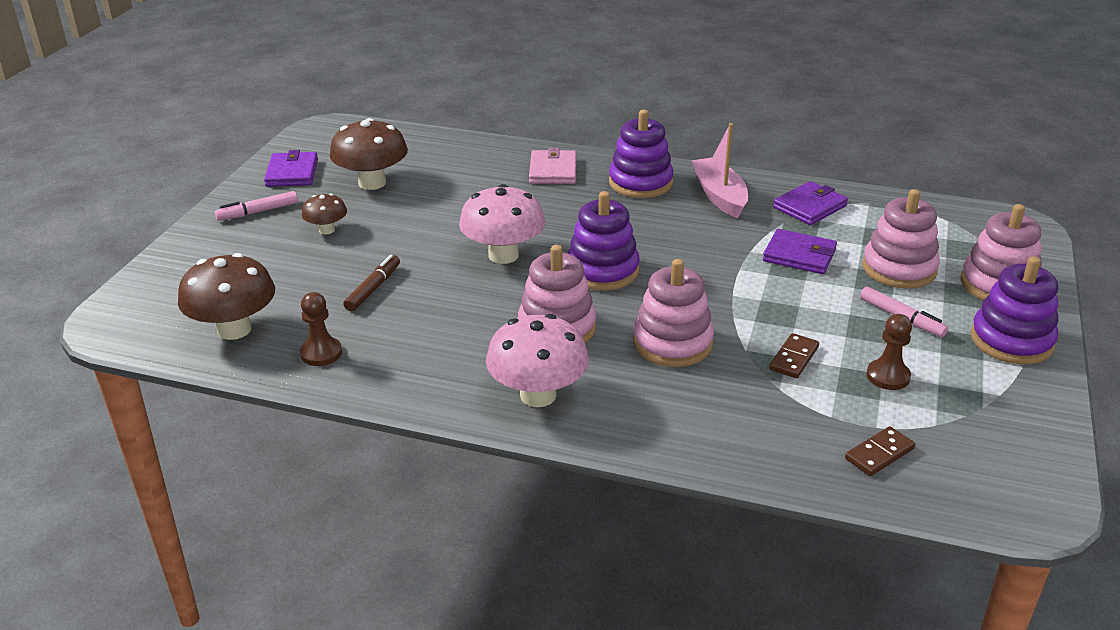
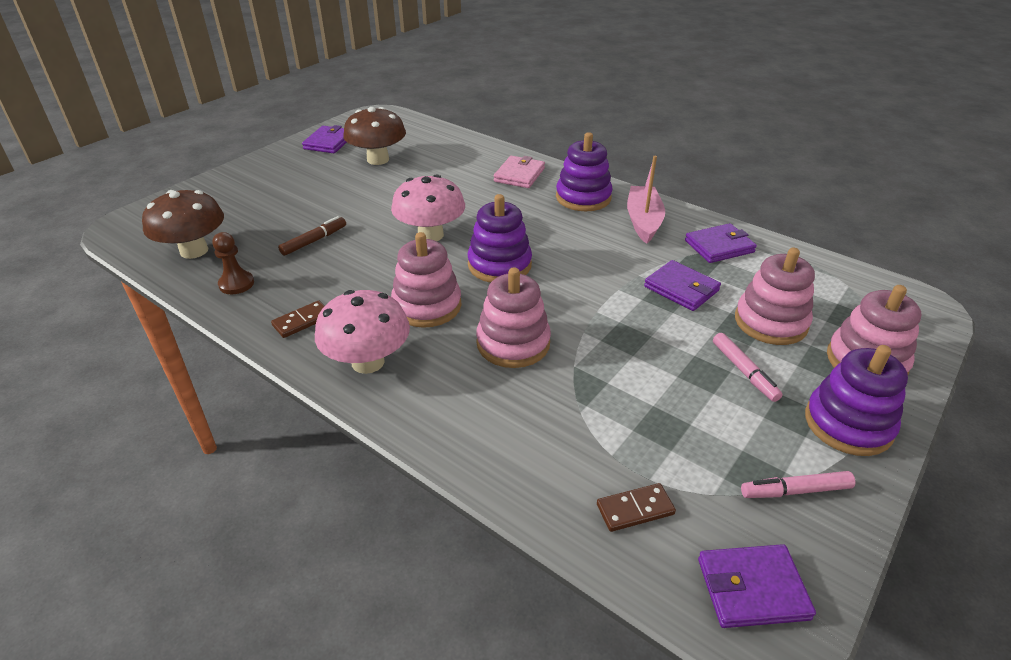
camera: 20 degrees right, 5 degrees up
(258, 212) = (283, 166): pink marker -> pink marker (795, 491)
(326, 230) = (318, 189): brown mushroom -> none
(793, 358) = (613, 385): brown domino -> brown domino (302, 321)
(888, 376) = (694, 428): brown pawn -> none
(1007, 485) = (752, 588): none -> purple wallet

